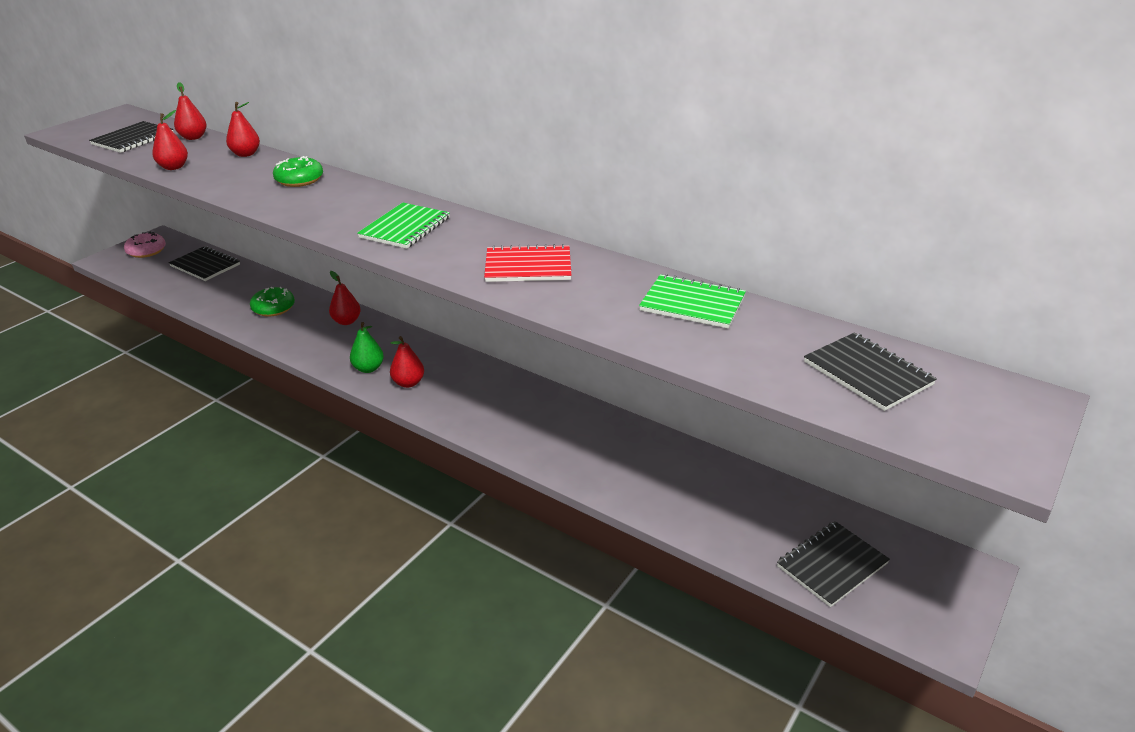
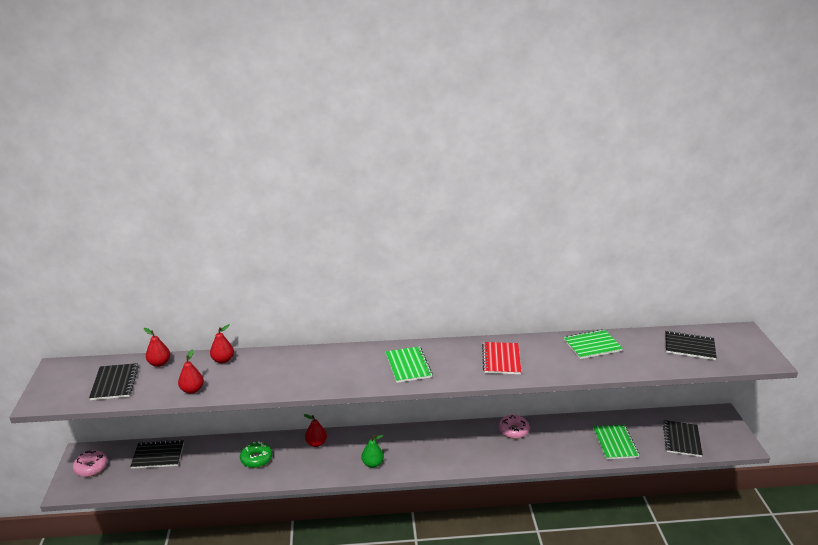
camera: 40 degrees left, 5 degrees down
(299, 180) = (293, 363): green donut -> none
(408, 383) = (406, 459): red pear -> none
(528, 266) = (501, 359): red notebook -> red notebook turned 45 degrees counterclockwise
(583, 418) = (513, 430): none -> pink donut
(708, 509) = (615, 443): none -> green notebook

